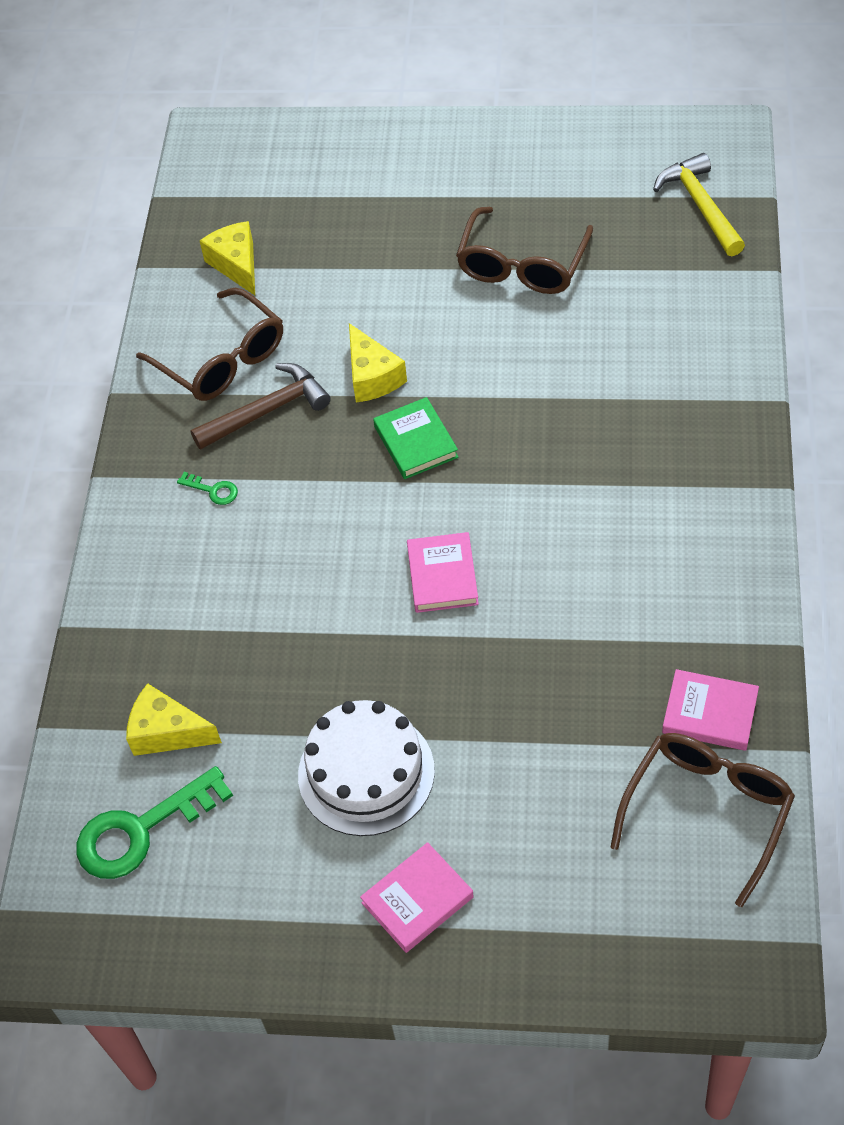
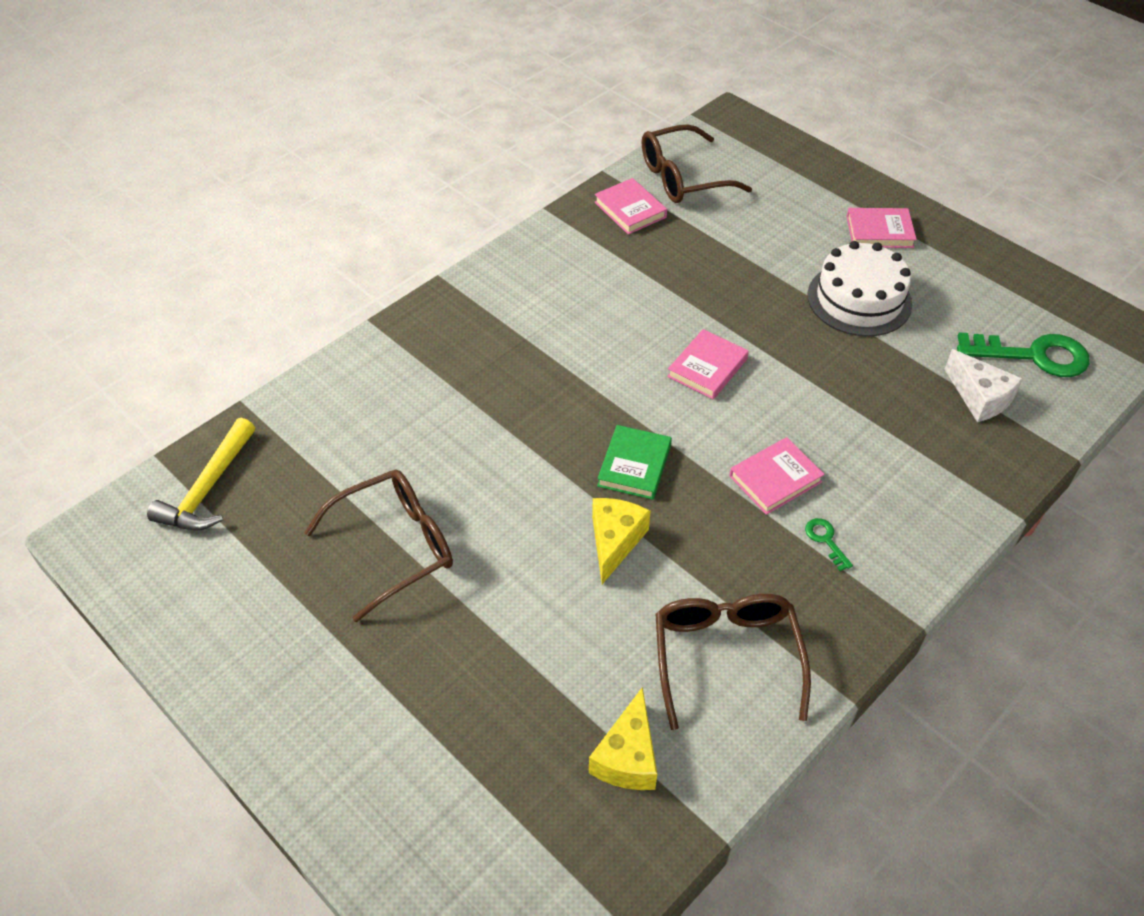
camera: 145 degrees left, 5 degrees down
(167, 732) = (979, 397): yellow cheese -> white cheese
(267, 411) = (726, 576): brown hammer -> none
(293, 512) = (775, 479): none -> pink book

